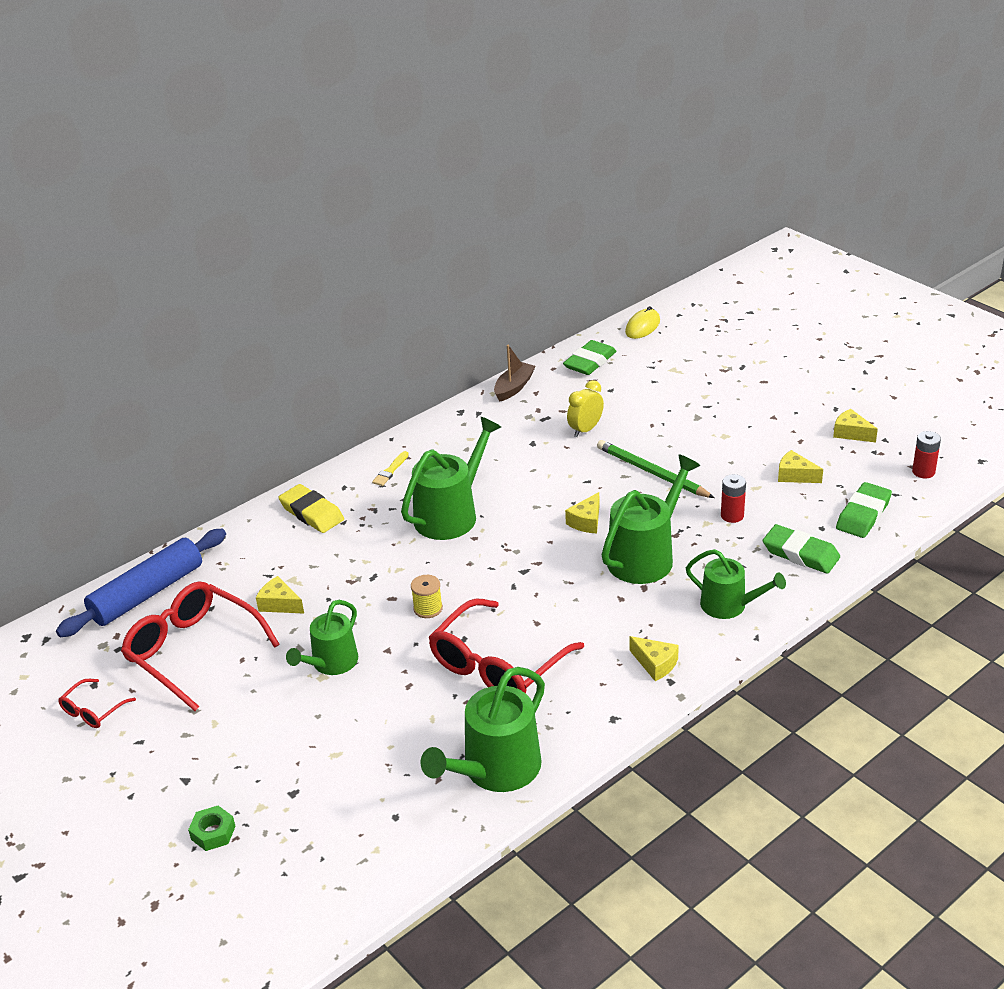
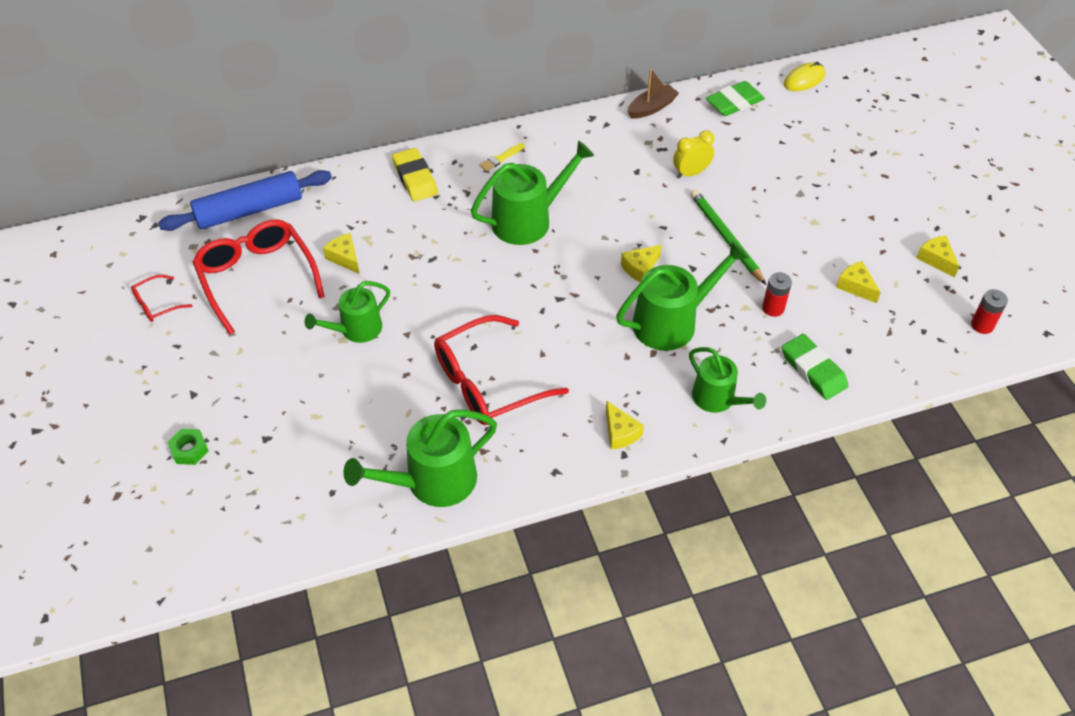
camera: 20 degrees right, 15 degrees up
(428, 608) = (460, 306): yellow spool -> none
(863, 514) = (896, 350): green eraser -> none

